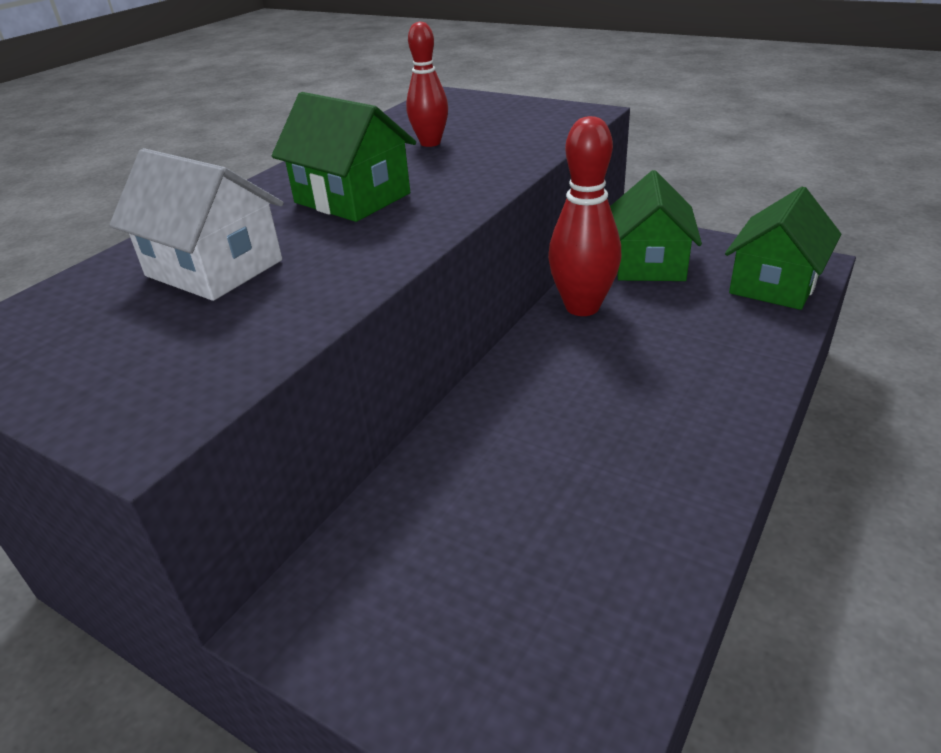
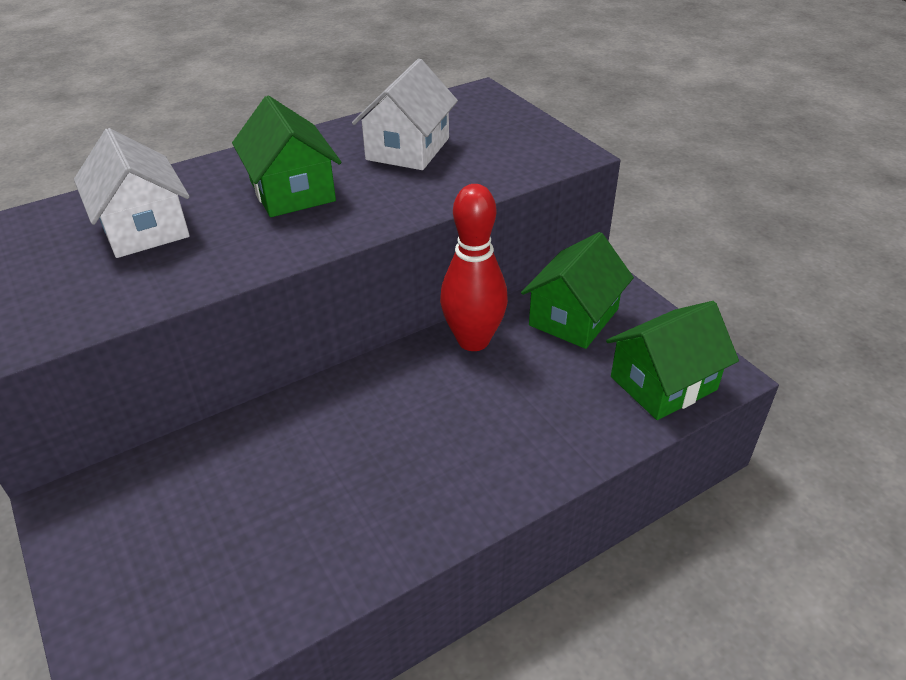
camera: 25 degrees right, 5 degrees up
(430, 143) = (408, 149): red bowling pin -> white house

